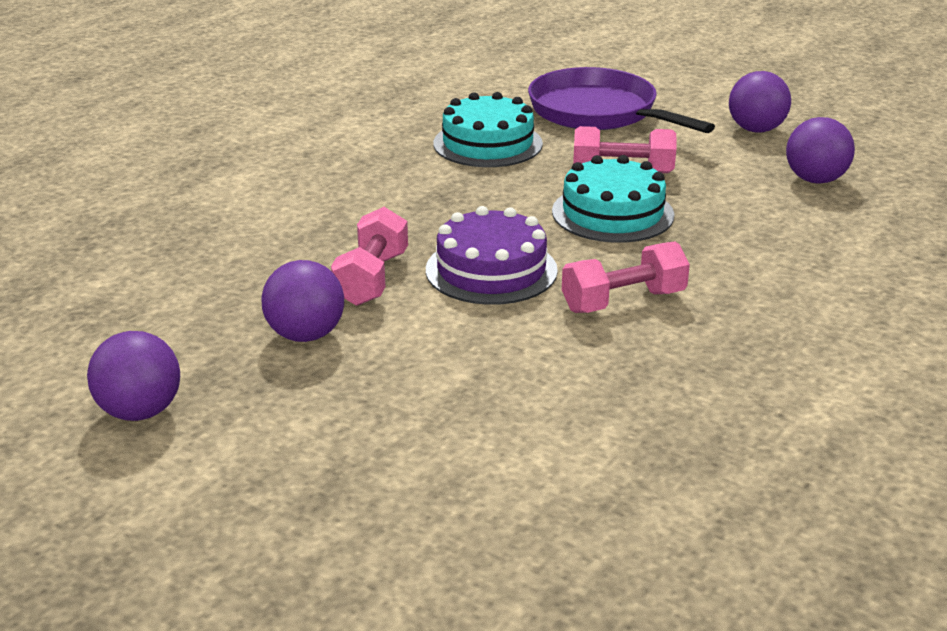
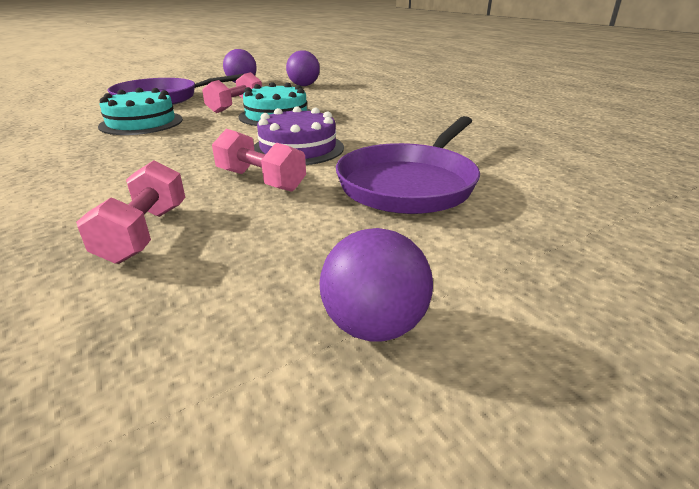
camera: 65 degrees left, 0 degrees up
(305, 335) = (313, 216): purple ball -> none
(436, 375) = (410, 184): none -> purple pan
(623, 301) = (370, 130): pink dumbbell -> pink dumbbell (145, 233)

